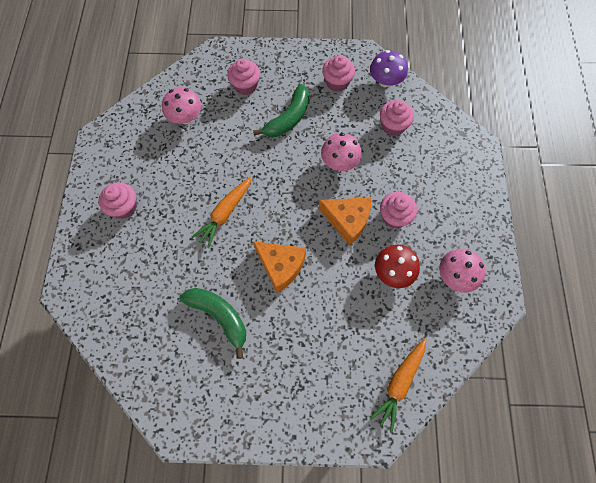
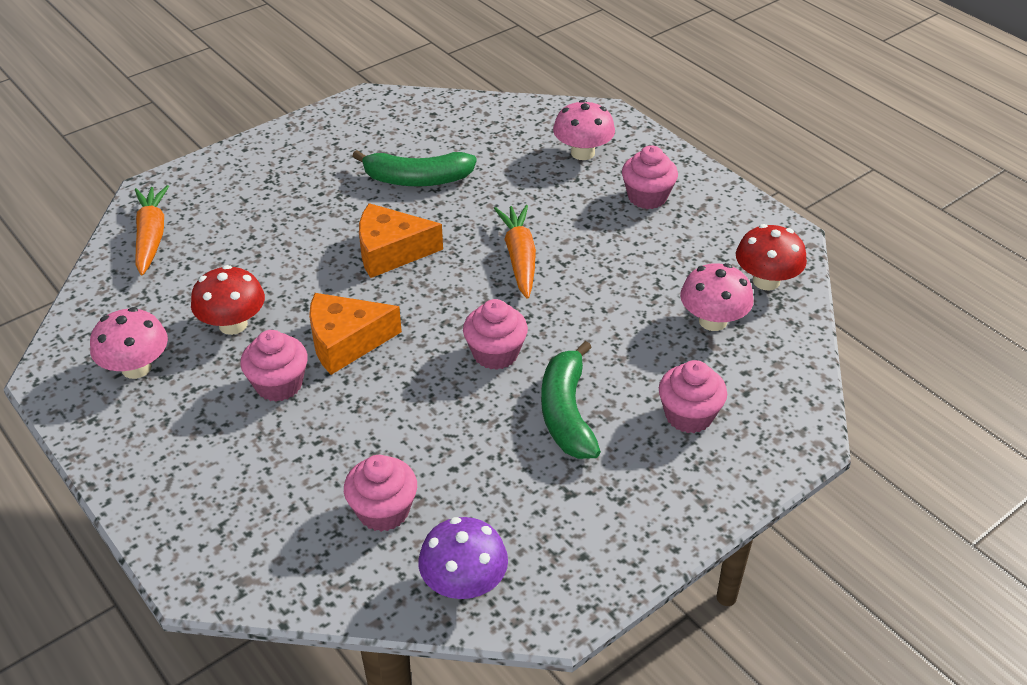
camera: 140 degrees right, 25 degrees down
(139, 120) = (766, 281): none -> red mushroom
(337, 82) = (549, 521): pink cupcake -> pink cupcake (495, 353)
(339, 162) = (424, 403): pink mushroom -> pink mushroom (582, 153)

